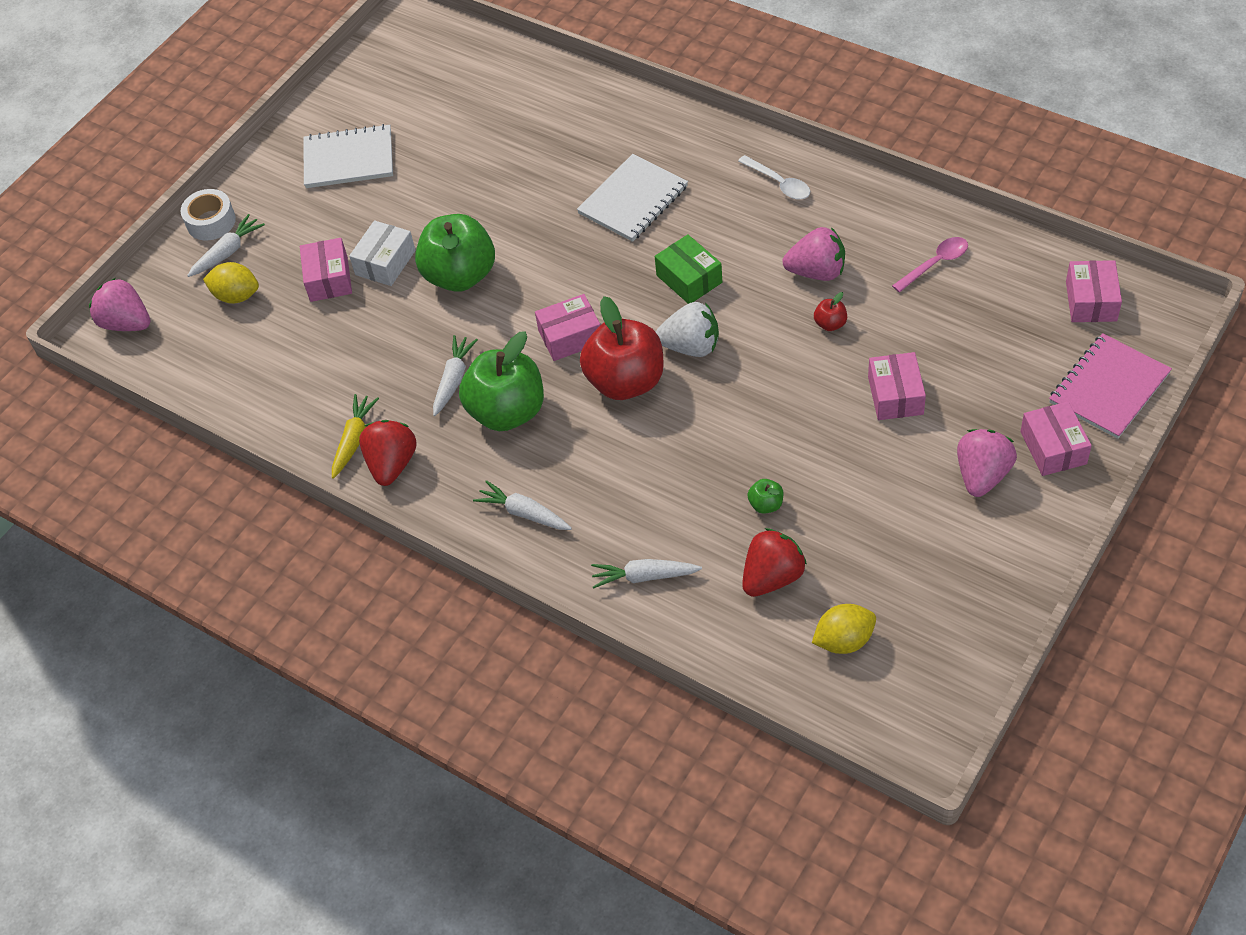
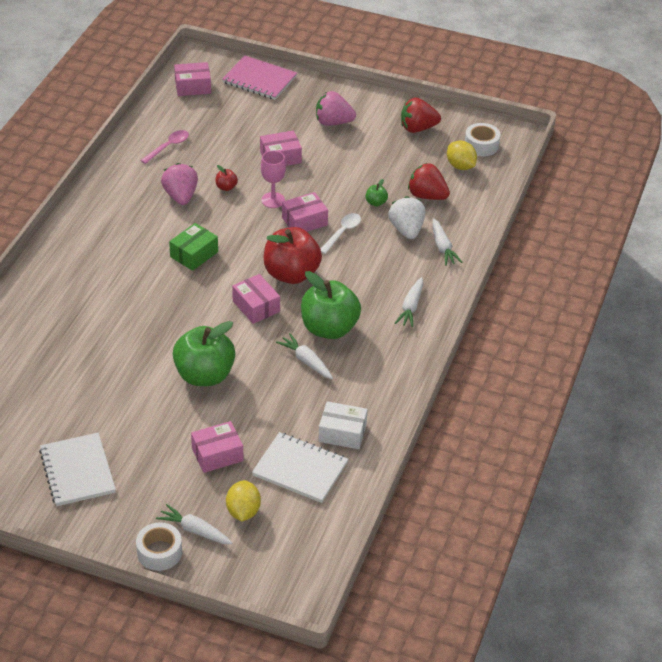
camera: 110 degrees left, 10 degrees down
(126, 323) = (284, 582): pink strawberry -> none
(354, 440) = (372, 405): yellow carrot -> none
(385, 262) = (196, 422): white box -> white box (342, 433)
(392, 464) = (388, 380): red strawberry -> red strawberry (418, 128)
(453, 380) = (306, 361): white carrot -> white carrot turned 45 degrees clockwise
(633, 200) = (118, 291): white notebook -> white notebook (300, 469)
(691, 346) = (255, 247): white strawberry -> white strawberry (406, 230)
(779, 183) = (97, 220): white spoon -> white spoon (342, 233)
(792, 376) = (273, 200): none -> pink goblet
(899, 685) = (481, 145): none -> white tape
(935, 264) = (168, 147): pink spoon -> pink spoon turned 90 degrees clockwise
(1053, 448) = (307, 98): pink box -> pink box (304, 221)

